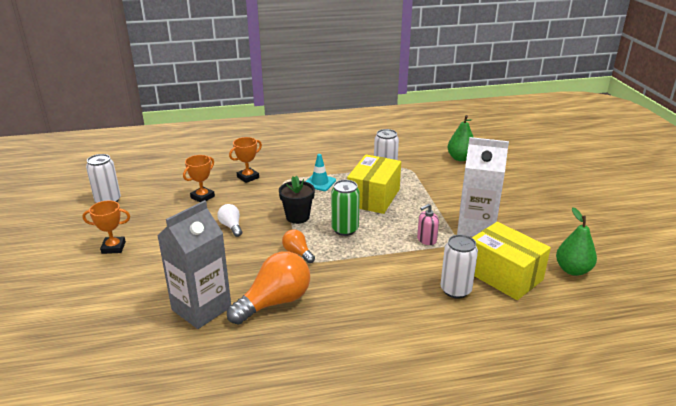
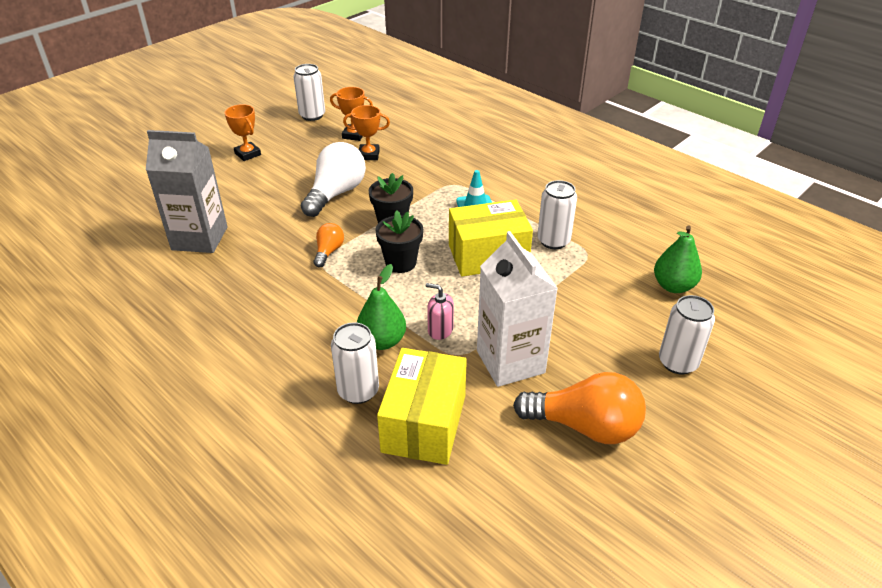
camera: 55 degrees right, 10 degrees up
(231, 226) = (336, 194): white light bulb -> white light bulb, size x1.95
(248, 177) = (433, 161): orange trophy -> orange trophy (354, 135)
(274, 302) = (239, 274): orange light bulb -> orange light bulb (584, 426)
(345, 229) = (401, 263): green can -> black flower pot
(518, 182) = (678, 362): none -> white can
(572, 270) = (498, 490): green pear -> green pear (382, 341)

